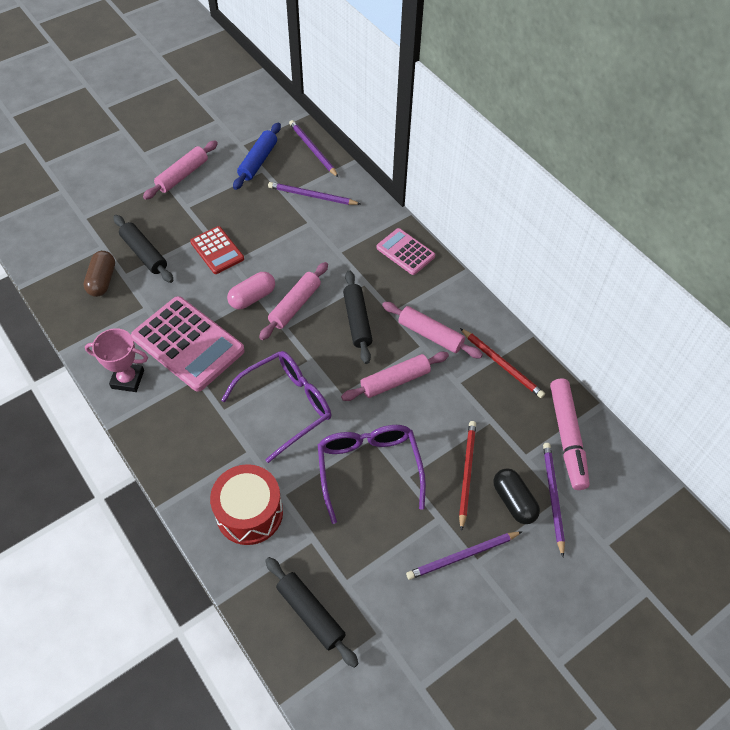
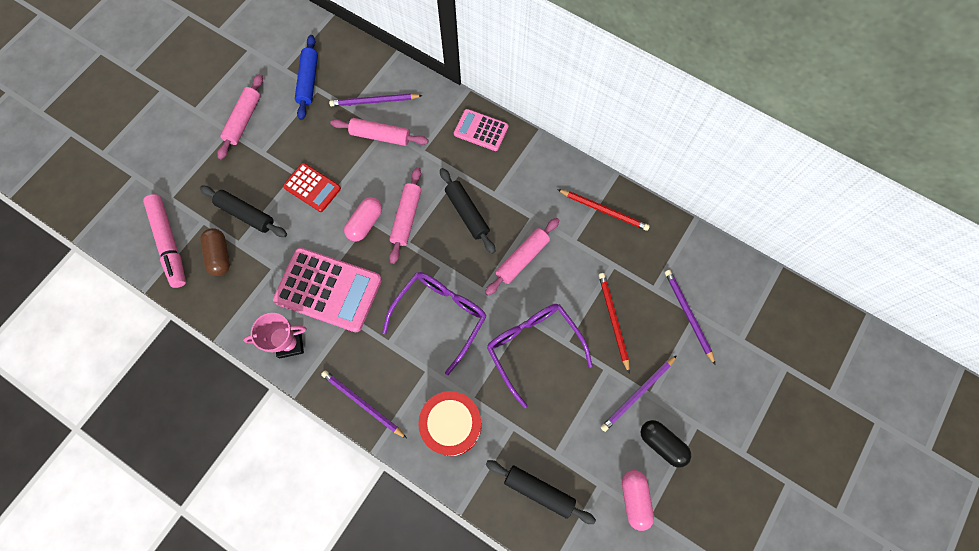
camera: 20 degrees left, 15 degrees up
(313, 149) = (354, 52): purple pencil -> purple pencil (362, 403)
(413, 664) = (634, 499): none -> pink capsule
(430, 335) = (534, 204): pink rolling pin -> pink rolling pin (380, 136)
(514, 501) = (659, 331): black capsule -> black capsule (662, 444)
(567, 437) = (680, 258): pink marker -> pink marker (169, 243)

